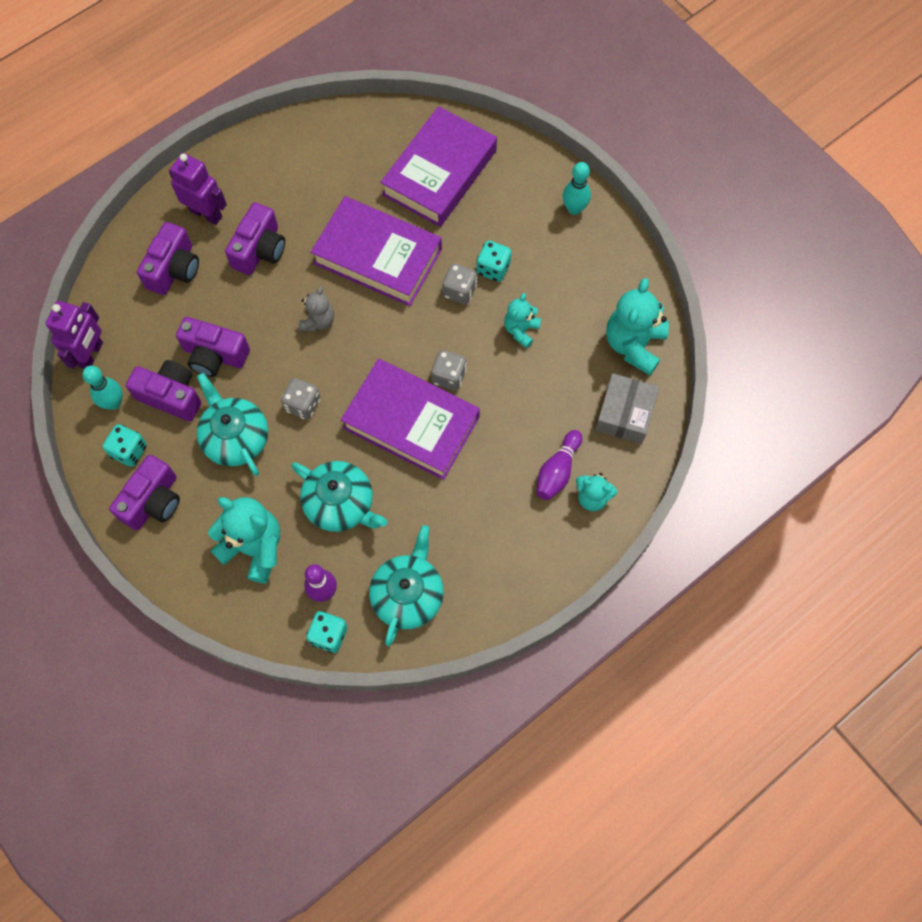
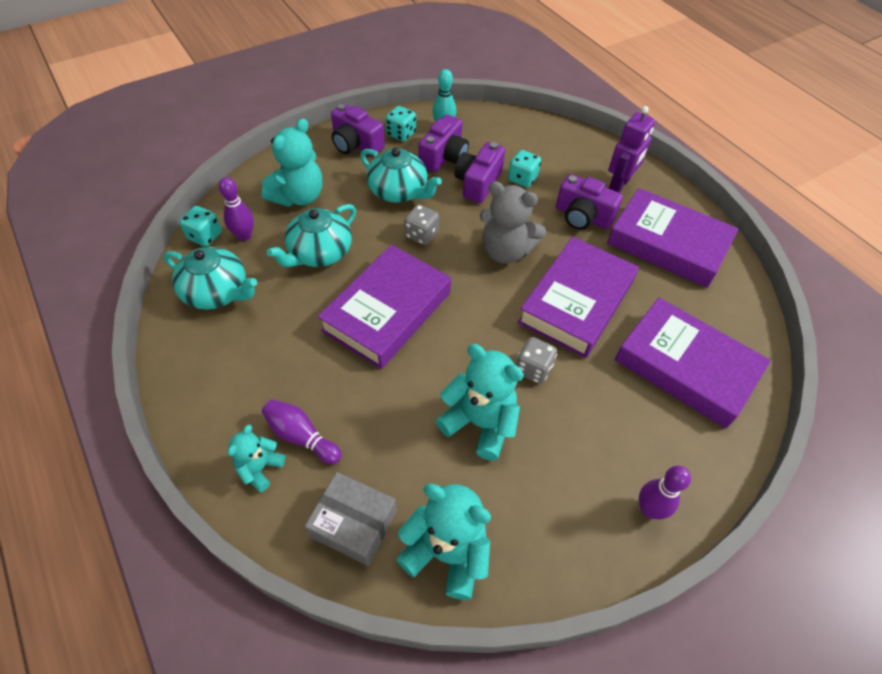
camera: 95 degrees right, 15 degrees down
(91, 355) = (487, 118): purple robot -> none
(174, 269) = (562, 163): purple camera -> none
(235, 438) = (399, 191): turquoise teapot -> turquoise teapot turned 60 degrees clockwise
(292, 175) = (668, 244): none -> purple book
(318, 321) = (505, 251): grey teddy bear -> grey teddy bear, size x1.75
(449, 376) = (432, 348): grey dice -> none
(493, 268) = (561, 405): turquoise dice -> turquoise dice (522, 179)
(521, 330) = (480, 423): turquoise teddy bear -> turquoise teddy bear, size x1.75
(574, 208) = (649, 509): turquoise bowling pin -> purple bowling pin

